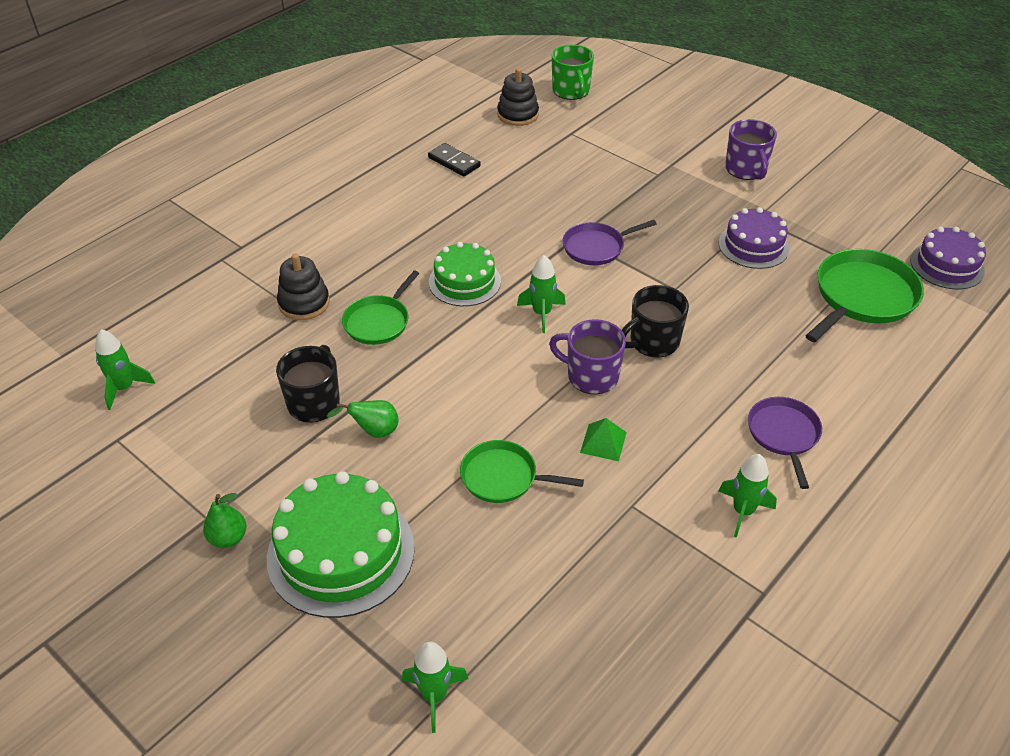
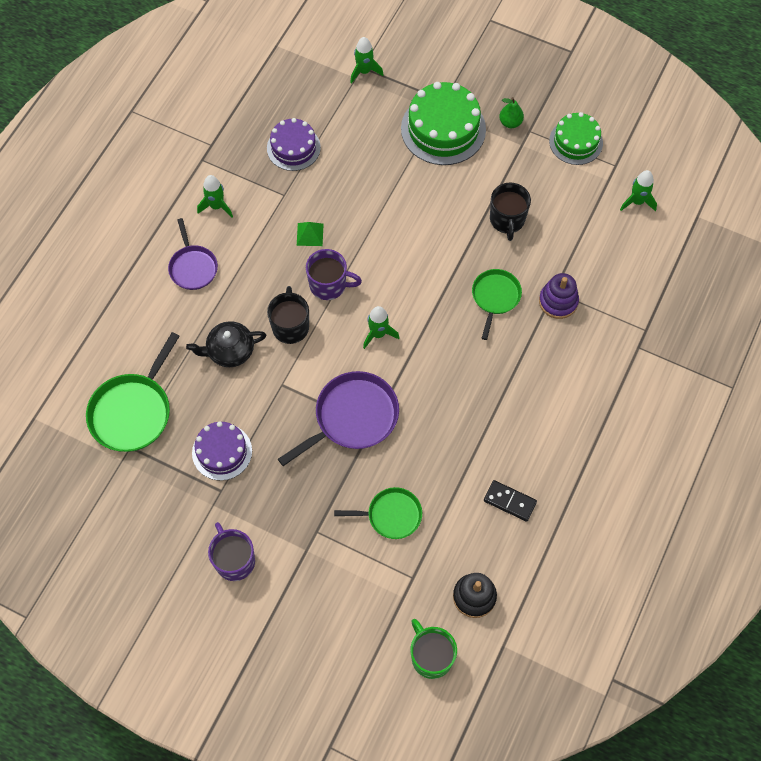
camera: 165 degrees right, 20 degrees up
(304, 303) = (558, 301): black stacking toy -> purple stacking toy
(373, 431) = (459, 208): green pear -> none
(464, 281) = (447, 352): green cake -> green cake (576, 142)
(503, 477) = (366, 195): green pan -> green pan (391, 515)
(596, 247) = (353, 417): purple pan -> purple pan, size x1.60
(653, 342) = (290, 326): black mug -> black mug turned 45 degrees counterclockwise
(737, 332) = (229, 351): none -> black teapot
(947, 265) = (60, 467): purple cake -> purple cake (293, 148)

